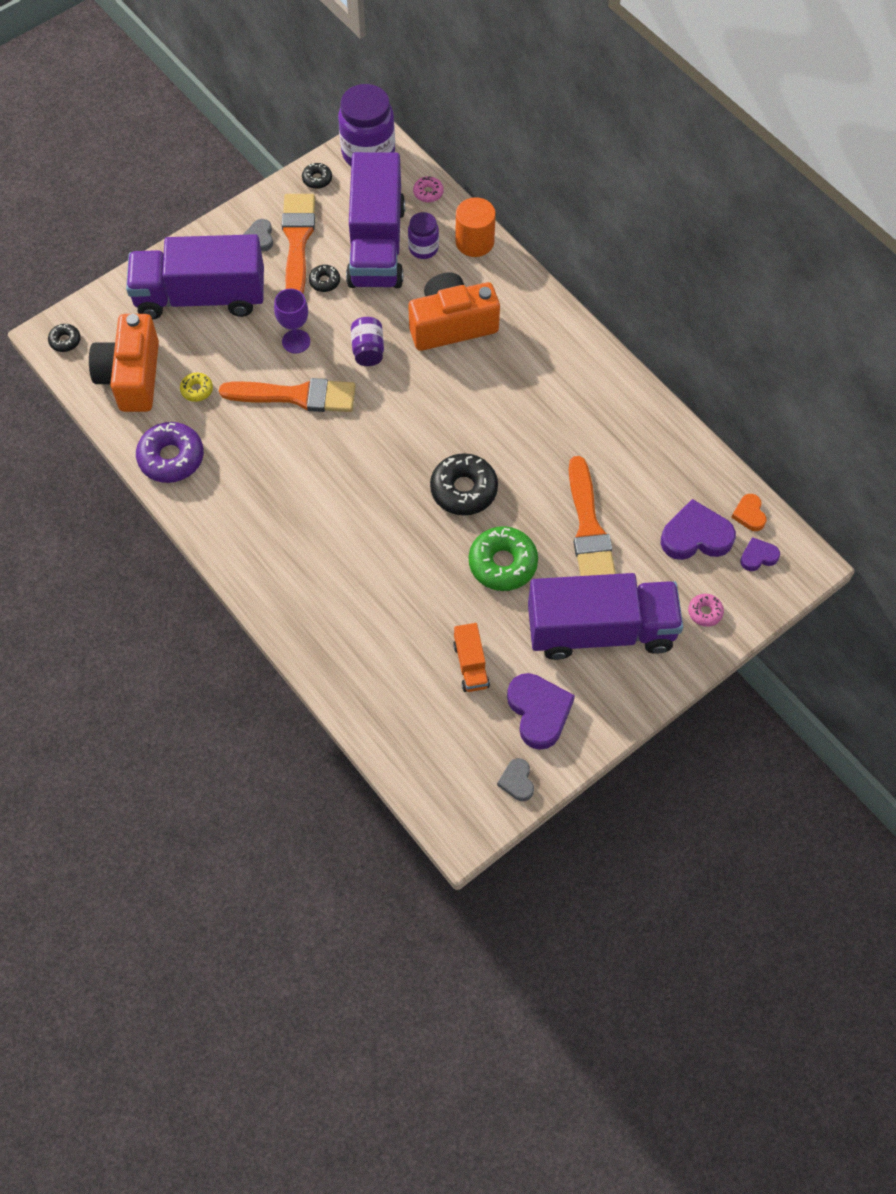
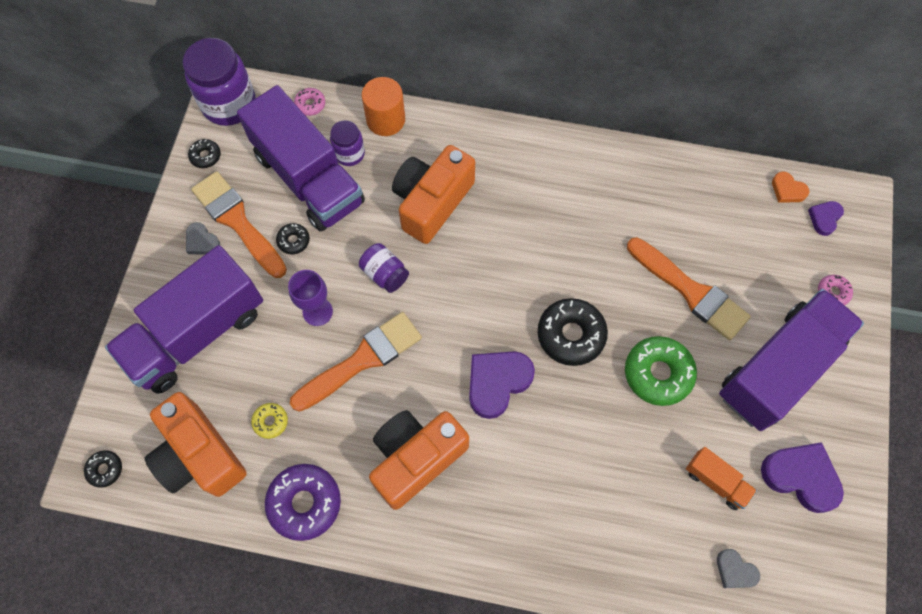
camera: 40 degrees left, 5 degrees up
(271, 486) = (416, 458): none -> orange camera
(517, 781) = (841, 551): grey heart -> grey heart (735, 570)
(696, 536) = (769, 236): purple heart -> purple heart (497, 383)

